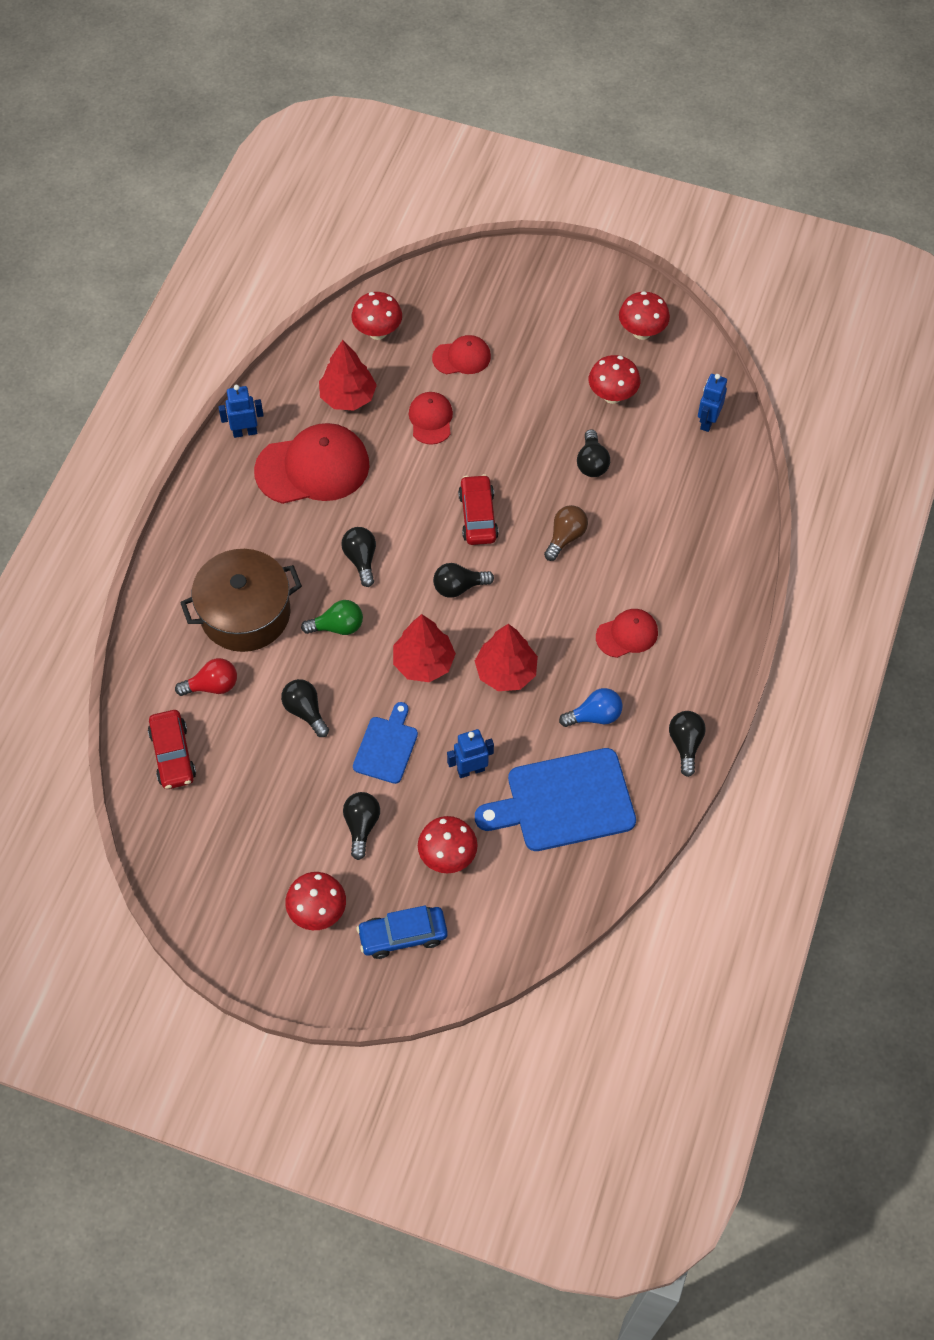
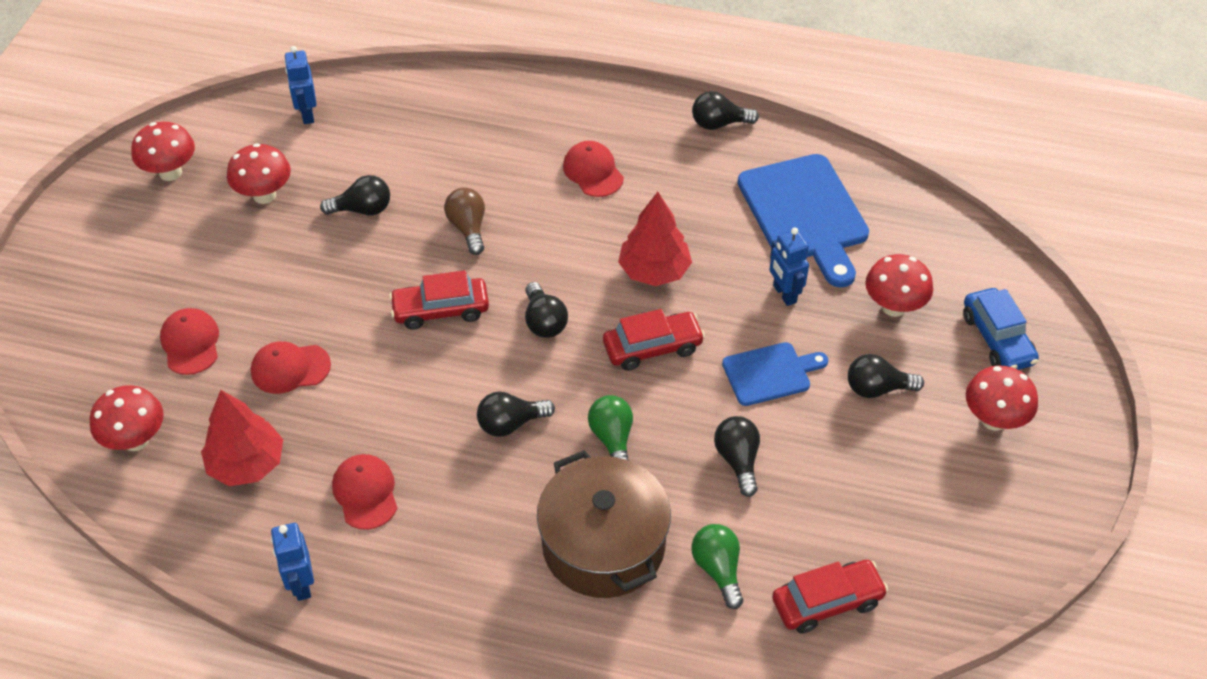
camera: 95 degrees left, 10 degrees down
(212, 686) = (718, 569): red light bulb -> green light bulb
(305, 711) = (738, 460): black light bulb -> black light bulb turned 120 degrees clockwise
(313, 467) = (365, 493): red cap -> red cap, size x0.53
(387, 747) = (770, 373): blue cutting board -> blue cutting board turned 150 degrees clockwise
(423, 663) = (652, 347): red tree -> red car
(565, 537) = (468, 228): brown light bulb -> brown light bulb turned 45 degrees clockwise
(594, 716) = (698, 194): blue light bulb -> none
(707, 421) = (307, 114): blue robot -> blue robot turned 60 degrees clockwise

